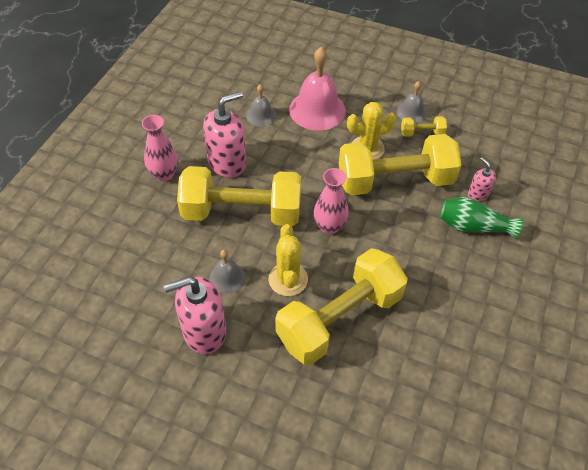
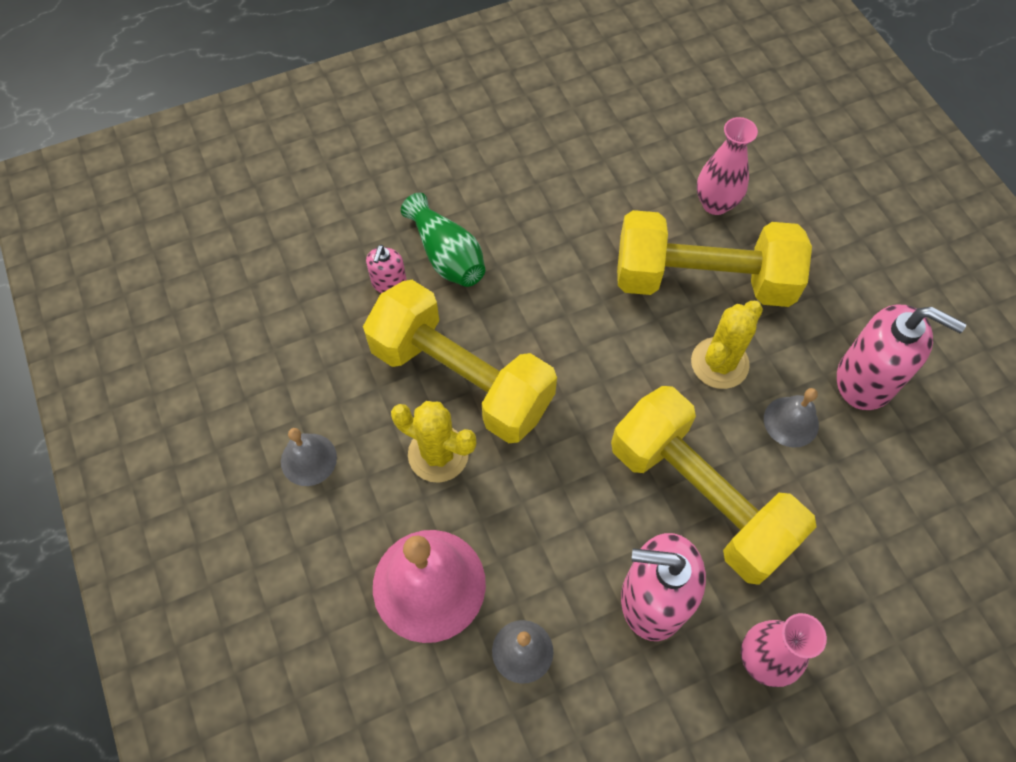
camera: 135 degrees left, 10 degrees up
(329, 226) = (607, 386): pink vase -> pink vase (715, 204)
(422, 133) = (340, 415): yellow dumbbell -> none

